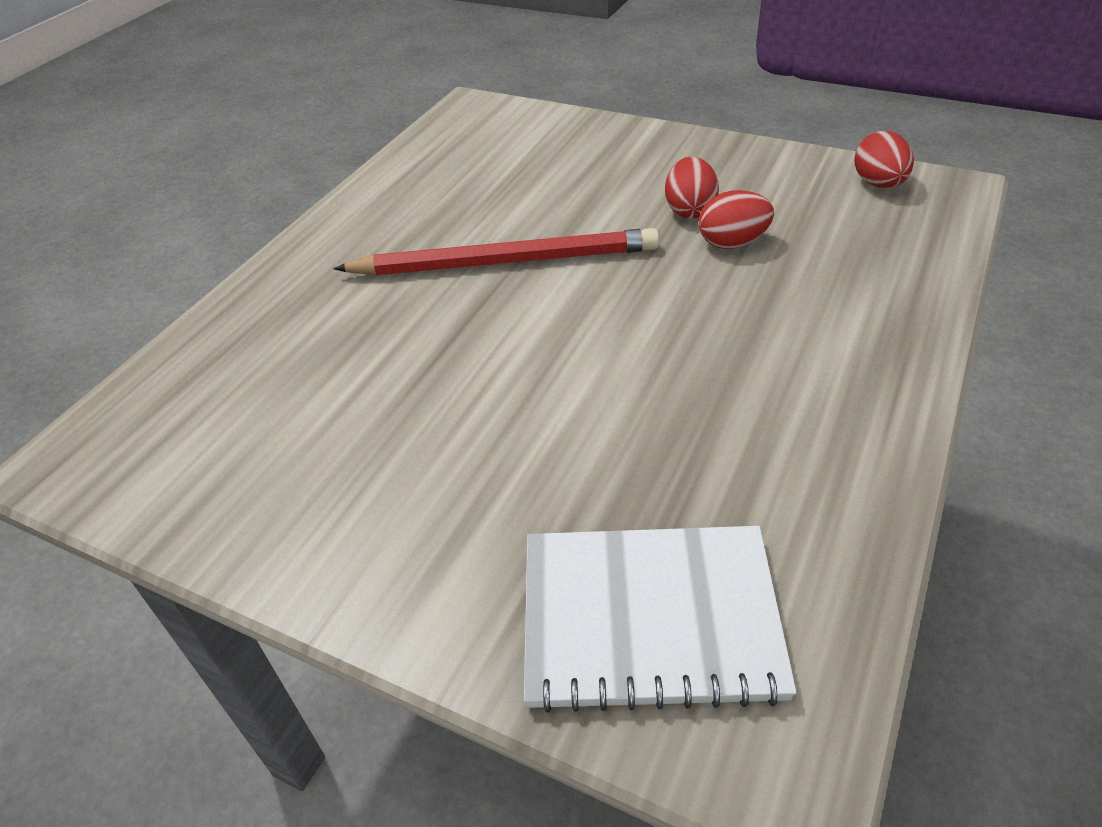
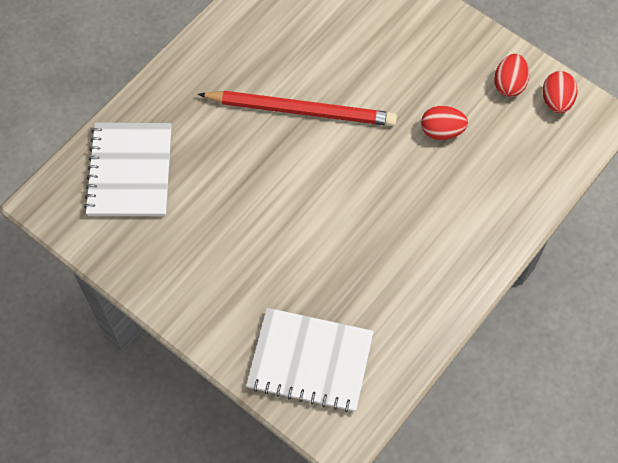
camera: 10 degrees right, 20 degrees up
(227, 387) = (130, 171): none -> white notebook
(689, 210) = (427, 94): red egg -> red egg (509, 84)

